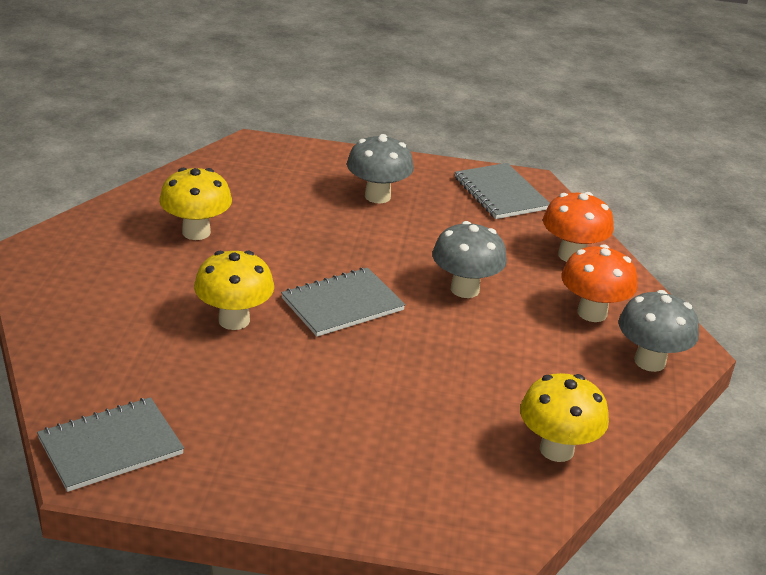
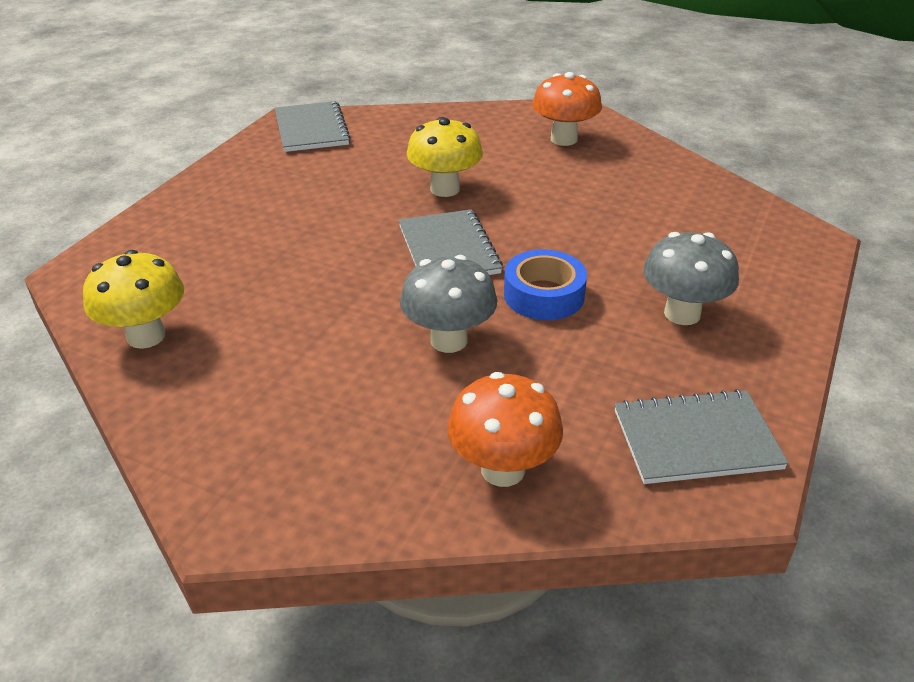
camera: 110 degrees right, 5 degrees up
(196, 232) = (603, 185): yellow mushroom -> none
(385, 252) = (544, 295): none -> blue tape
(592, 313) = (355, 444): orange mushroom -> orange mushroom (564, 139)
(650, 361) = (229, 467): grey mushroom -> none

